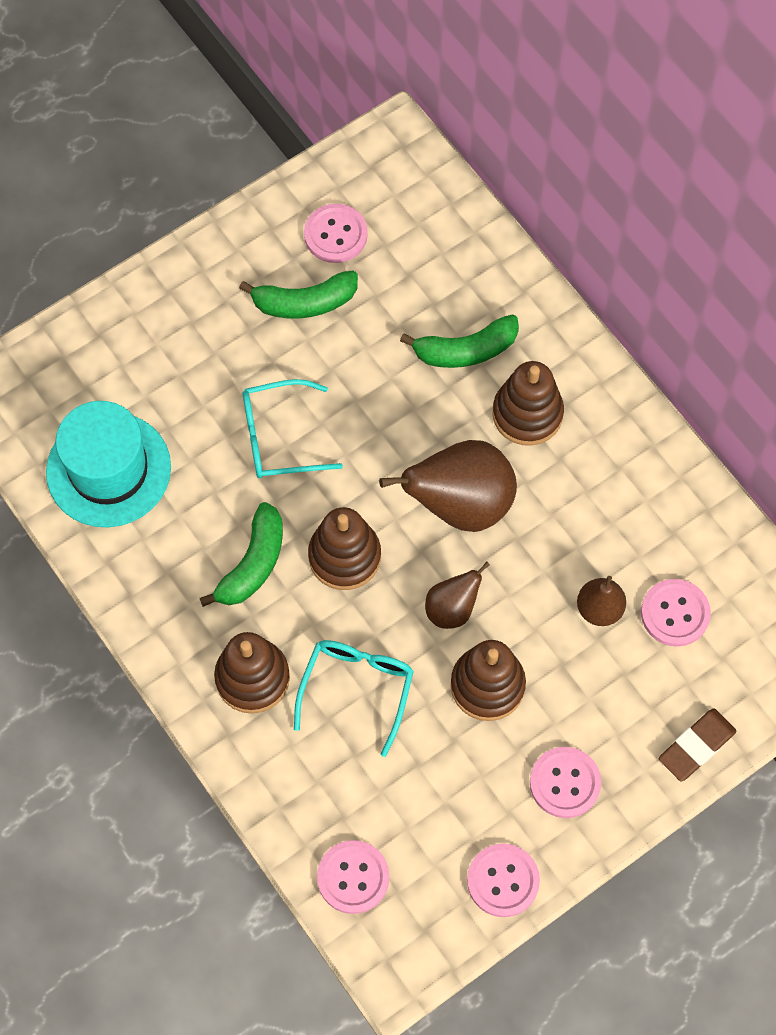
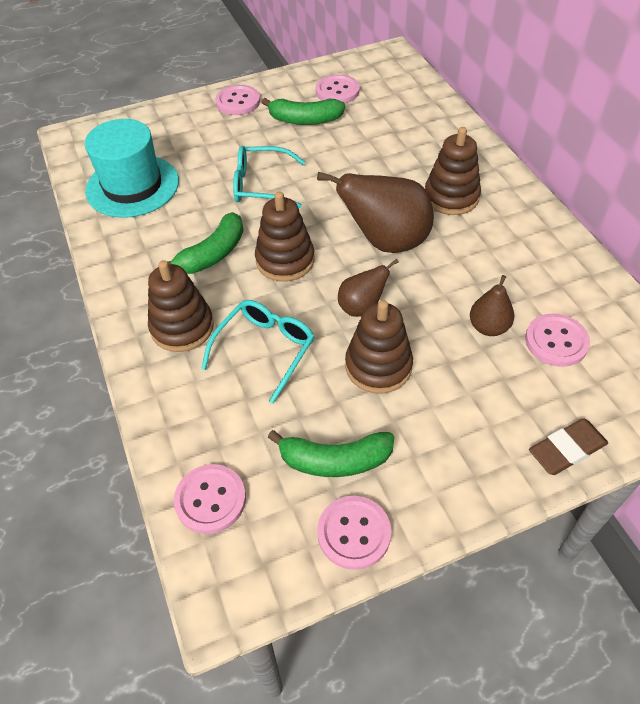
camera: 15 degrees right, 15 degrees down
(465, 350) = (412, 157): green banana -> green banana (334, 460)
(565, 783) = (433, 457): pink button -> pink button (238, 102)

